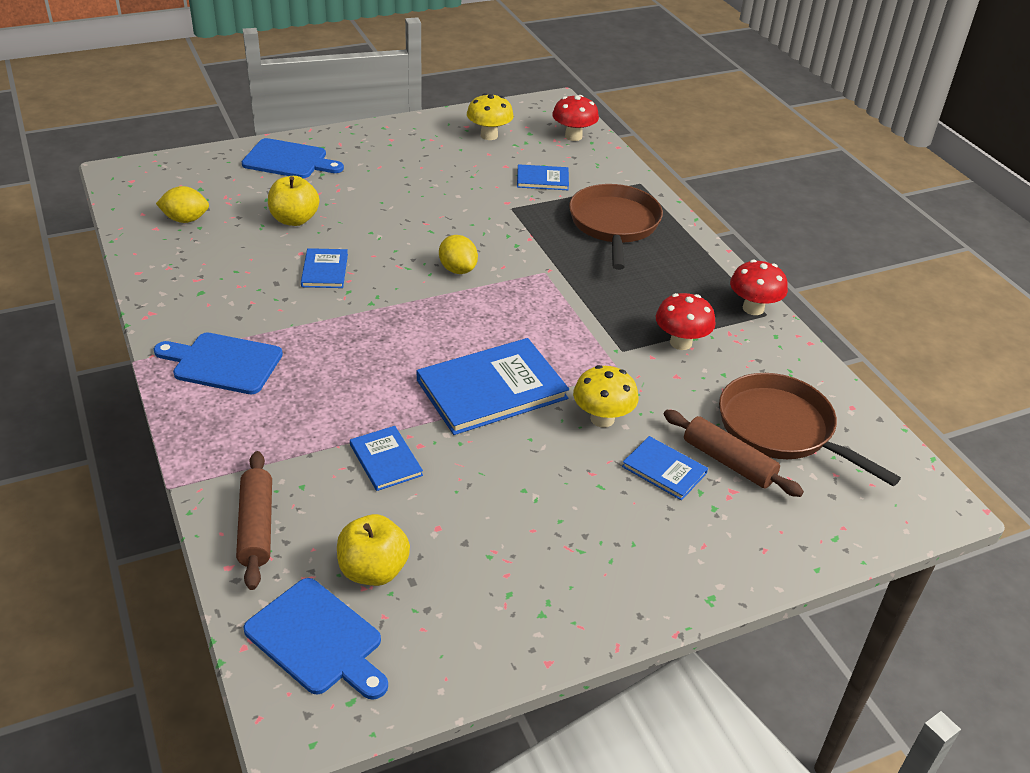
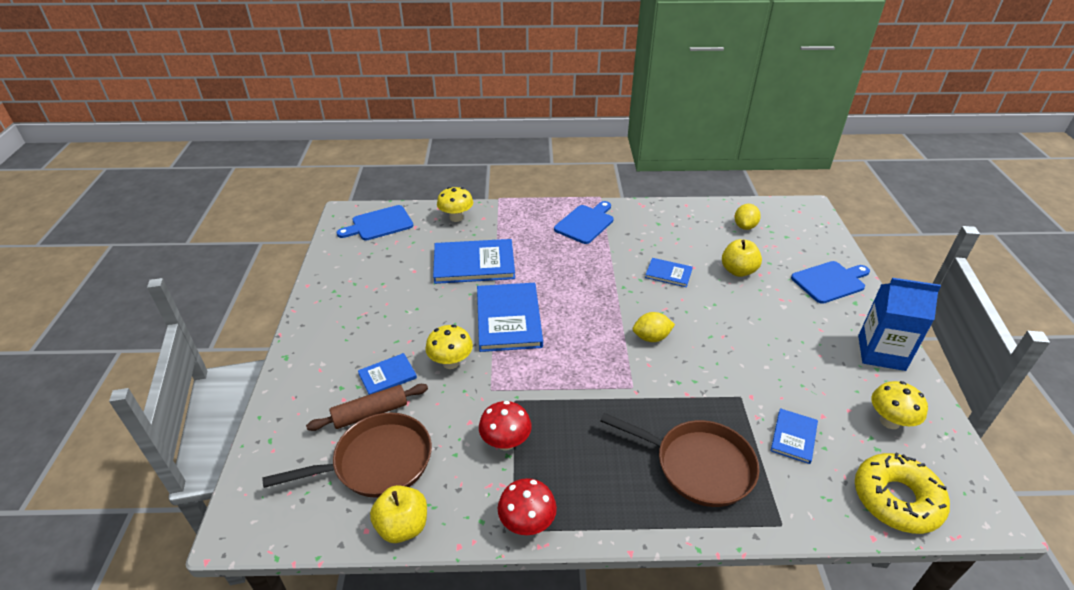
camera: 115 degrees right, 0 degrees up
(256, 527) = (456, 218): brown rolling pin -> yellow mushroom
(288, 160) = (830, 281): blue cutting board -> blue cutting board turned 150 degrees counterclockwise
(373, 570) = (403, 245): yellow apple -> yellow apple (402, 526)
(386, 460) = (474, 264): blue book -> blue book, size x1.93
(397, 136) = (881, 353): none -> blue carton
(573, 136) = (896, 499): red mushroom -> yellow donut

